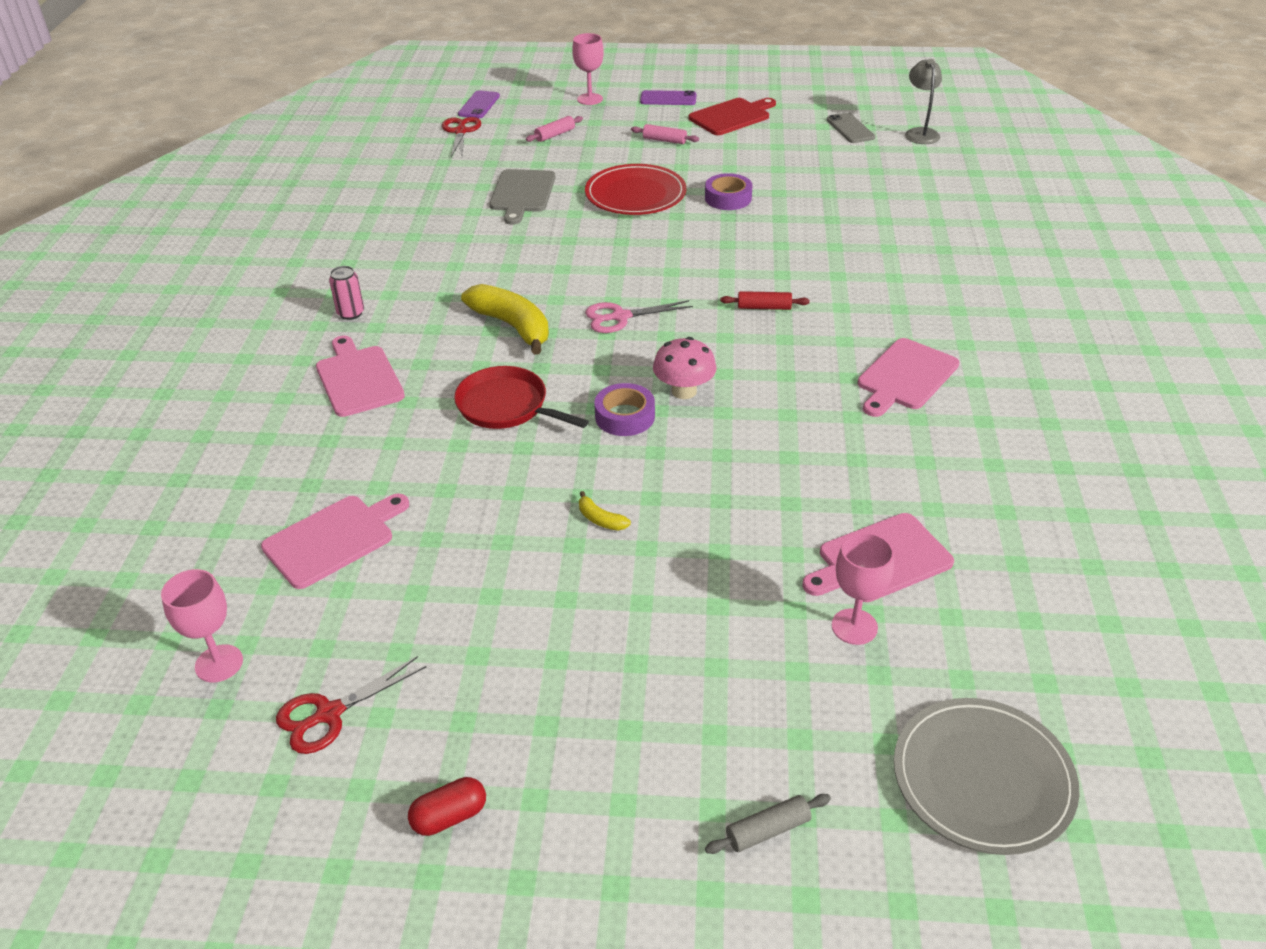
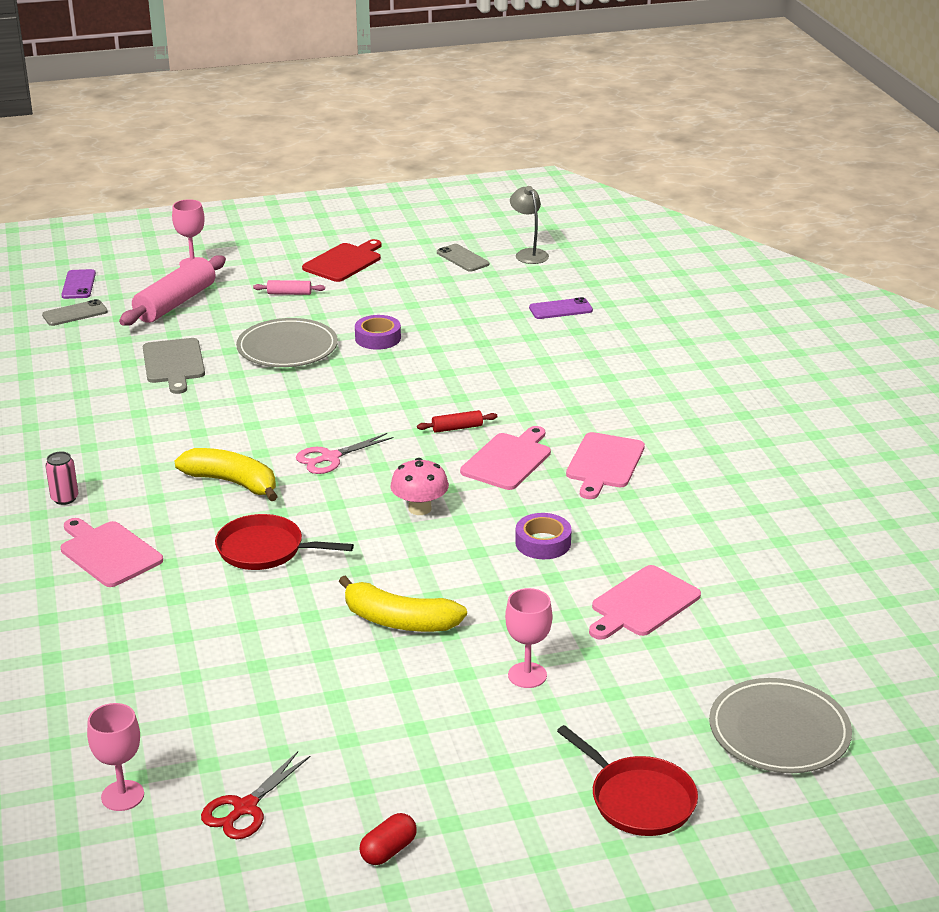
camera: 20 degrees left, 10 degrees down
(333, 539) = (167, 683): pink cutting board -> pink cutting board (508, 460)
(461, 132) = (75, 313): red scissors -> grey phone
(555, 135) = (176, 303): pink rolling pin -> pink rolling pin, size x2.23
(600, 519) = (398, 621): yellow banana -> yellow banana, size x2.28
(625, 416) = (377, 538): purple tape -> purple tape (543, 543)
(635, 194) = (287, 348): red plate -> grey plate
(668, 99) = (272, 253): purple phone -> purple phone (560, 309)
(768, 830) = (638, 800): grey rolling pin -> red pan
(854, 626) = (643, 654): pink goblet -> pink goblet (527, 675)

